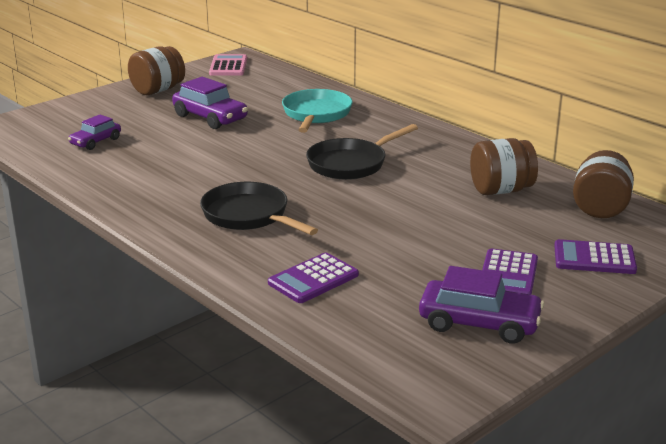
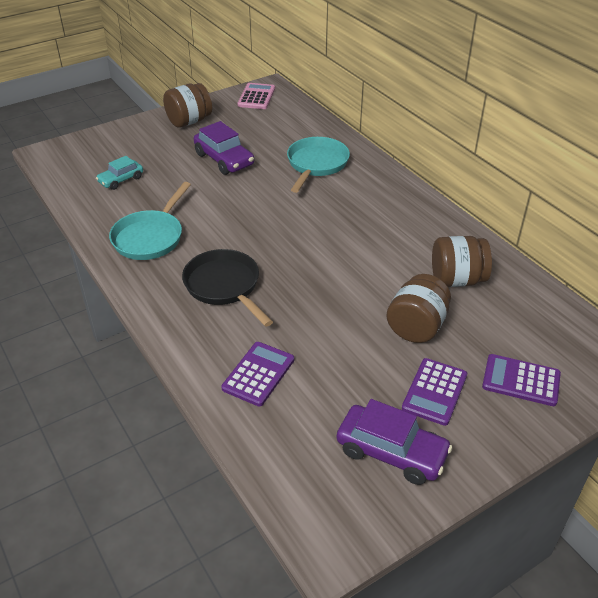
camera: 10 degrees right, 15 degrees up
(95, 142) = (121, 180): purple car -> turquoise car
(148, 184) = (150, 237): none -> turquoise pan
(313, 279) = (258, 374): purple calculator -> purple calculator turned 150 degrees clockwise
(350, 164) = (330, 230): black pan -> none
(600, 208) = (544, 314): brown jar -> brown jar (416, 326)

